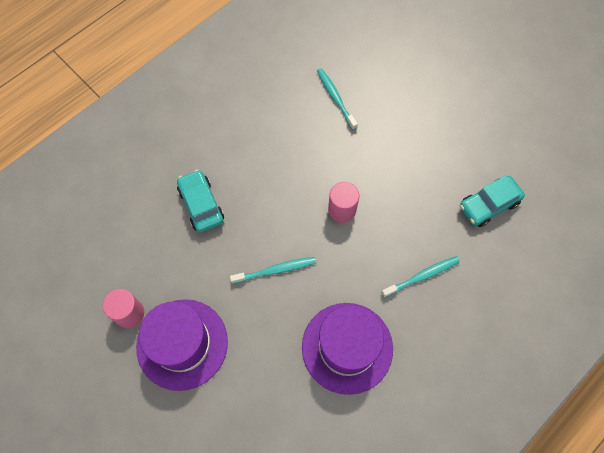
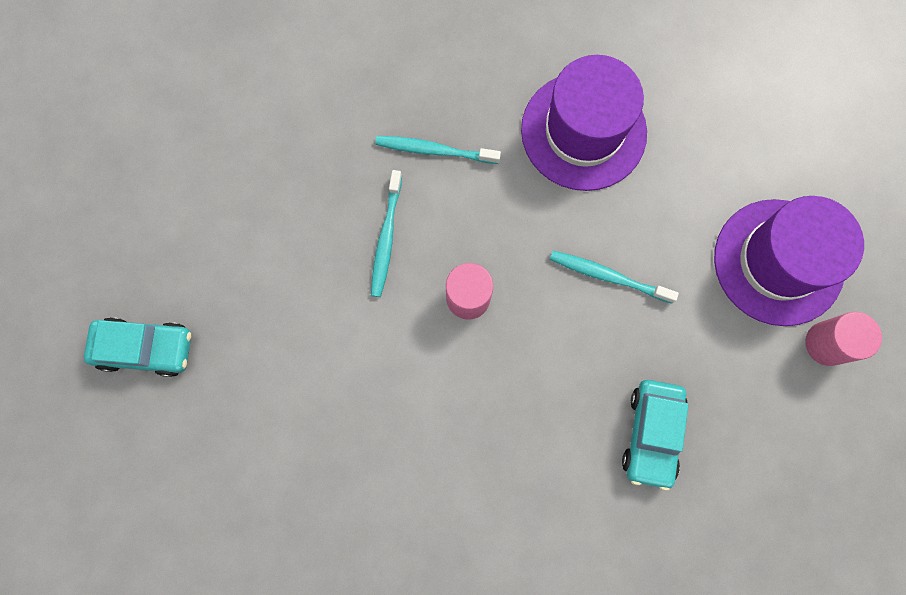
camera: 145 degrees left, 10 degrees up
(335, 98) = (350, 474): turquoise toothbrush -> turquoise toothbrush (386, 239)
(488, 205) = (279, 179): turquoise car -> turquoise car (145, 348)

